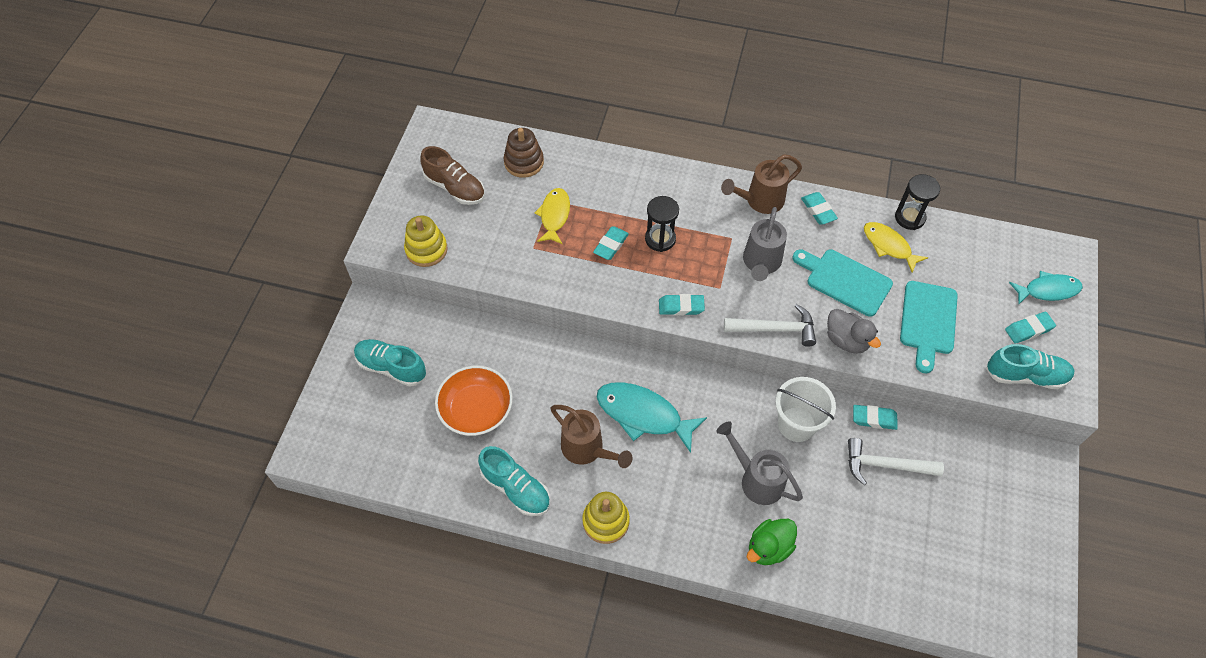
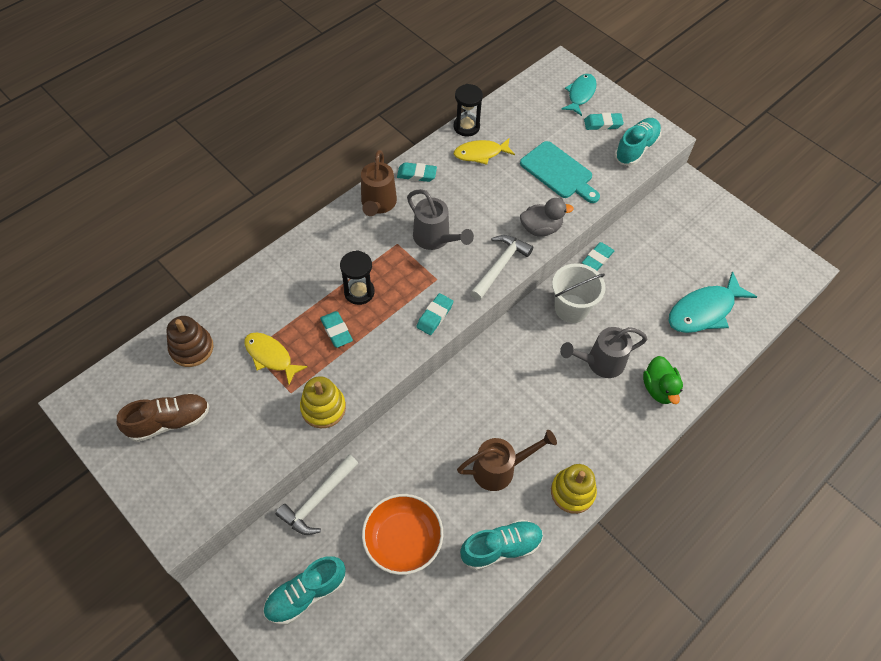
camera: 60 degrees left, 0 degrees up
(426, 250) = (219, 485): yellow stacking toy -> yellow stacking toy (323, 408)
(643, 415) = (496, 408): turquoise fish -> turquoise fish (704, 310)
(845, 281) = (490, 197): turquoise cutting board -> none
(885, 465) = (637, 275): white hammer -> white hammer (318, 500)
(1028, 329) = (603, 124): turquoise eraser -> turquoise eraser turned 75 degrees clockwise

